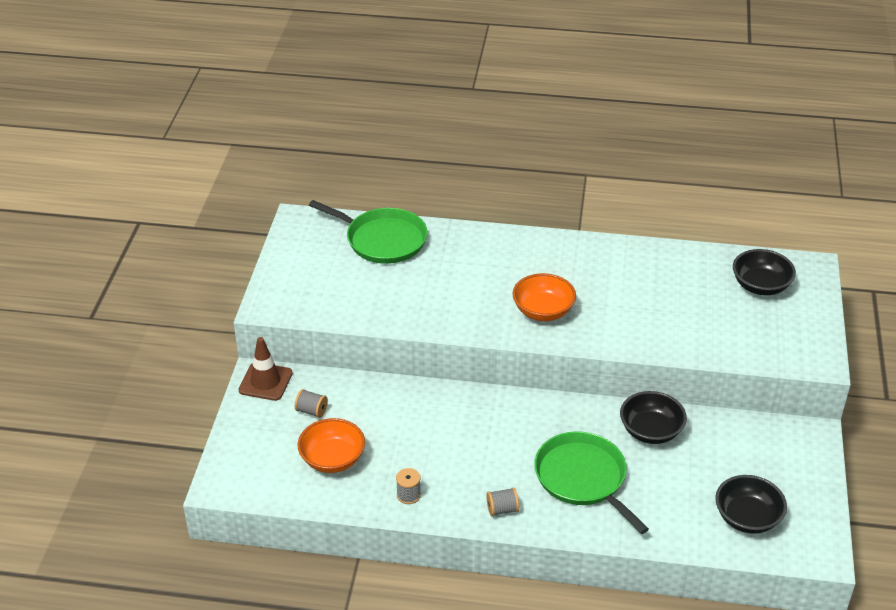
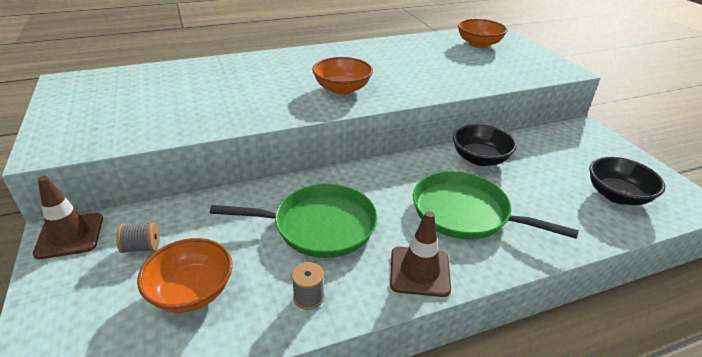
camera: 30 degrees left, 5 degrees down
(382, 240) = (161, 77): green pan -> green pan (319, 226)
(502, 509) = (419, 271): grey spool -> brown traffic cone
(760, 286) = (479, 44): black bowl -> orange bowl

